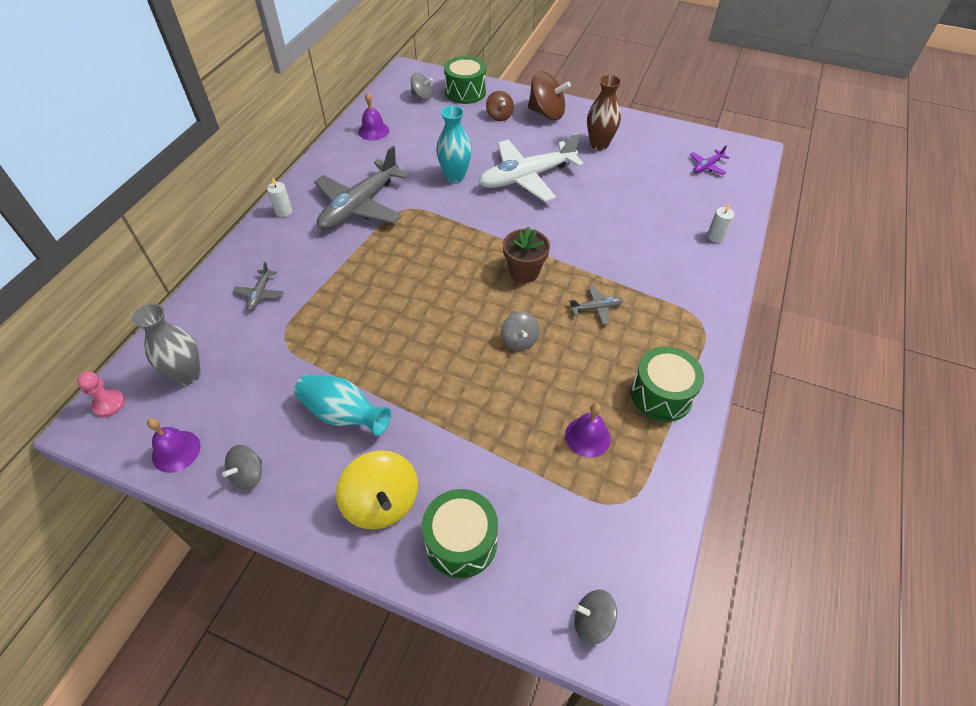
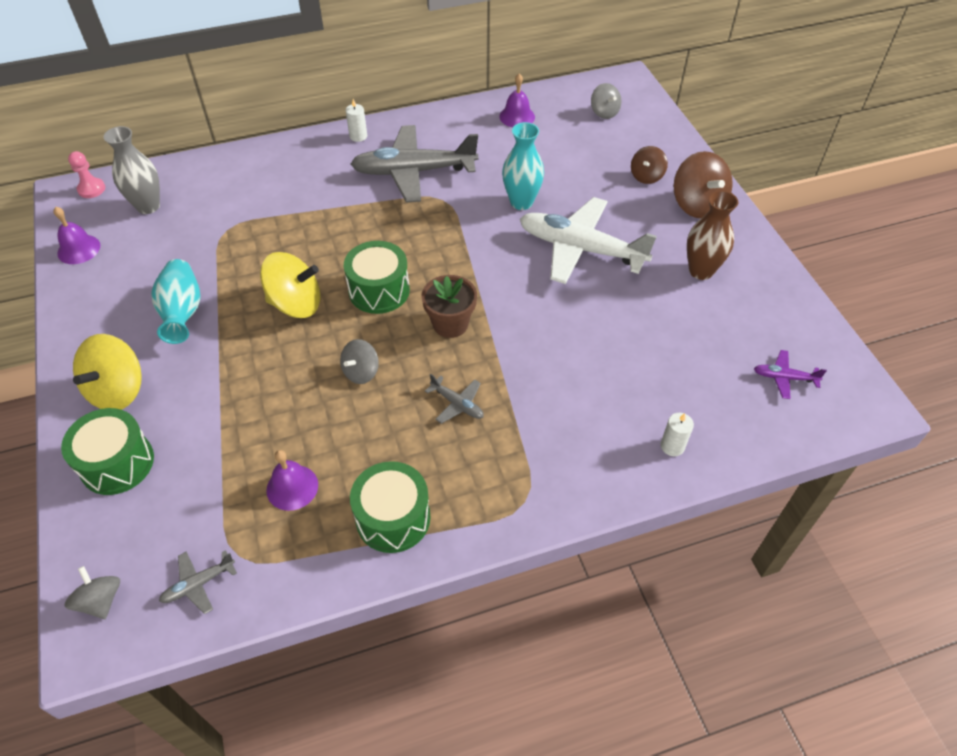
camera: 50 degrees right, 0 degrees up
(248, 475) = (87, 299): grey spinning top -> none
(260, 294) = (258, 186): grey plane -> grey plane (198, 584)
(414, 340) = (296, 304): none -> yellow spinning top
(465, 92) = (650, 133): green drum -> green drum (379, 290)

